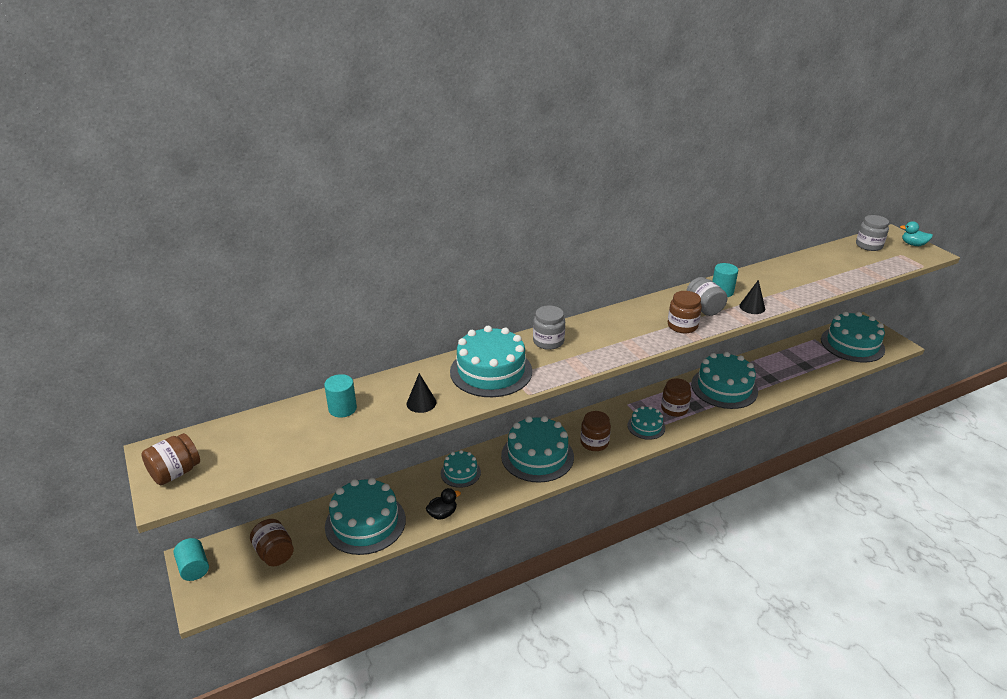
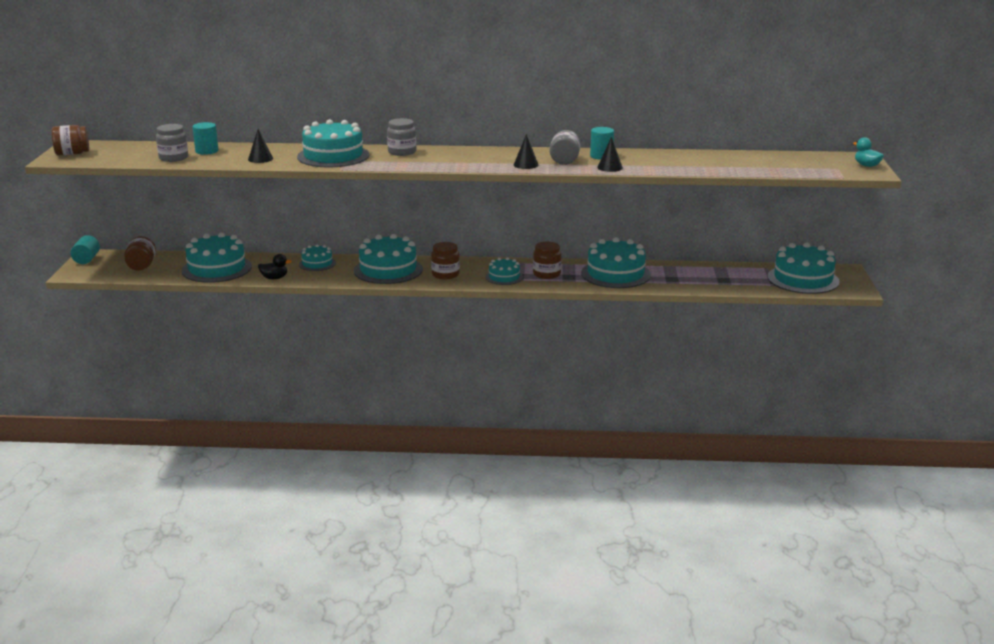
camera: 30 degrees right, 10 degrees down
(682, 326) = (526, 165): brown jar -> black cone
(869, 245) = (815, 158): grey jar -> grey jar (173, 158)

